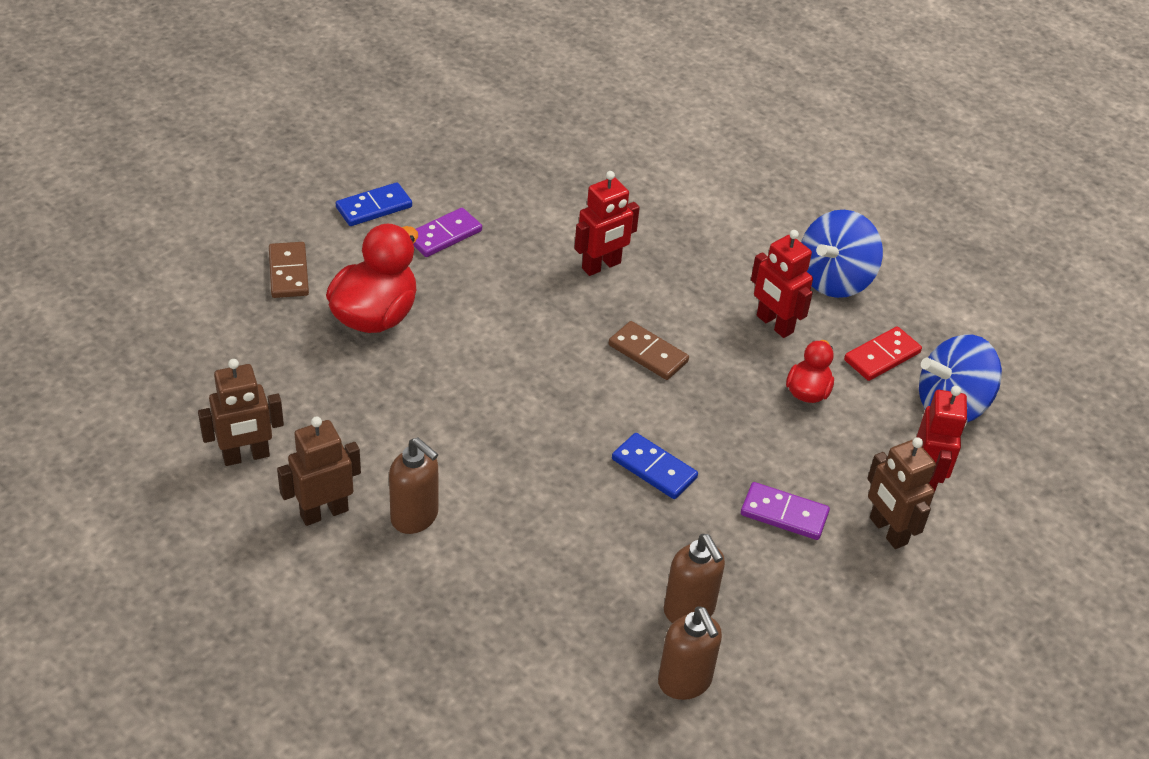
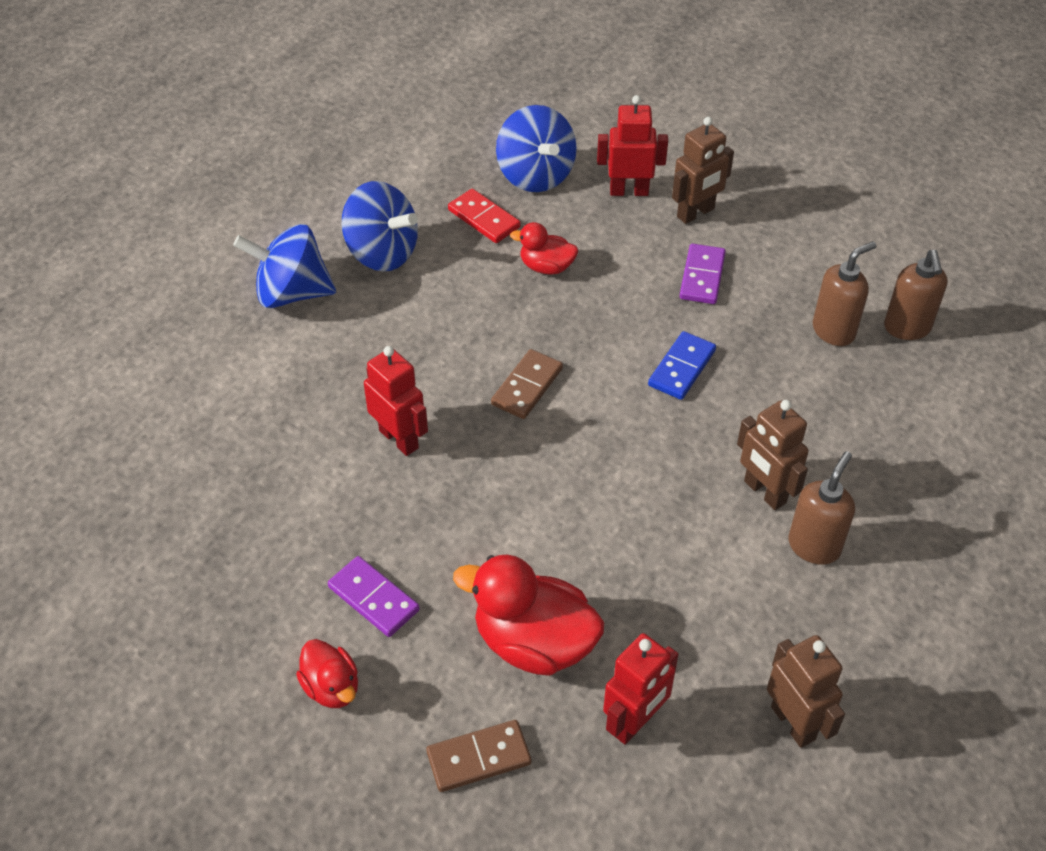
camera: 95 degrees left, 5 degrees up
(324, 512) = (840, 627): brown robot -> brown robot (764, 492)
(374, 207) = (332, 687): blue domino -> red duck
(685, 682) = (907, 328): brown soap dispenser -> brown soap dispenser turned 120 degrees clockwise
(774, 324) = (459, 294): red robot -> red robot (635, 722)
(785, 219) = (291, 293): none -> blue spinning top

